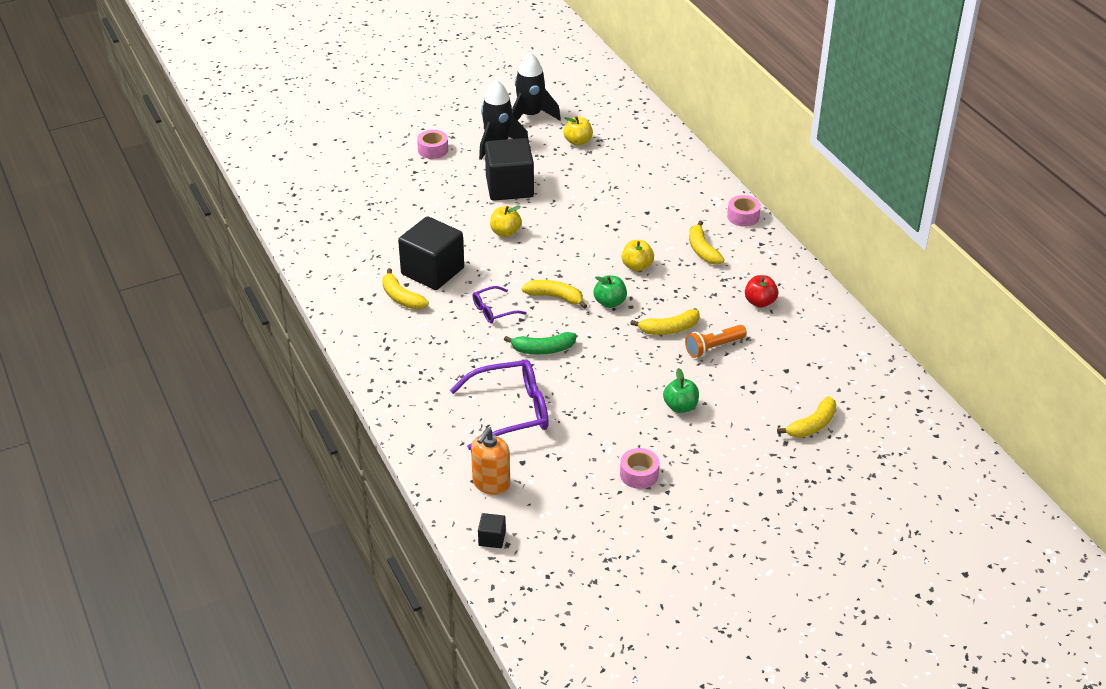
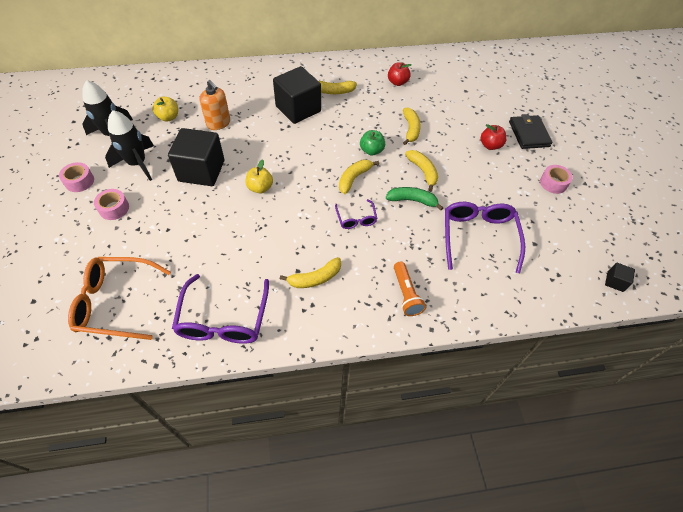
camera: 75 degrees left, 15 degrees up
(329, 186) = (115, 302): none -> orange glasses
(333, 252) = (223, 319): none -> purple glasses
(432, 271) = (288, 248): black cube -> black cube (298, 109)
(491, 483) = (556, 268): orange soap dispenser -> orange soap dispenser (218, 123)
(543, 349) = (412, 200): green banana -> green banana turned 90 degrees counterclockwise
(637, 266) = (337, 126): yellow apple -> none
(680, 407) = (490, 145): green apple -> red apple
(713, 347) = (435, 114): orange flashlight -> orange flashlight (406, 294)
(728, 443) = (529, 134): none -> black wallet
(743, 216) = (307, 64): pink tape -> pink tape (79, 181)
(812, 425) = (517, 95): yellow banana -> yellow banana (423, 171)

